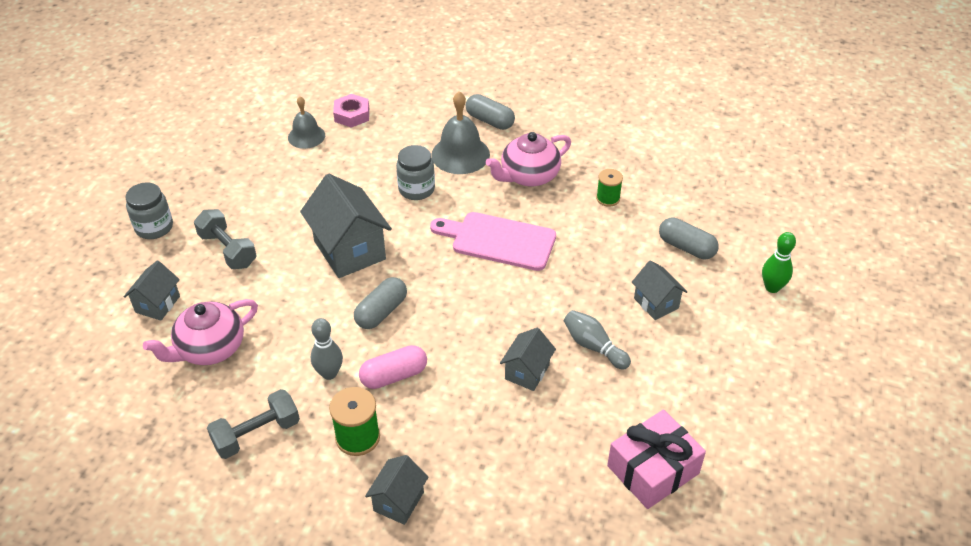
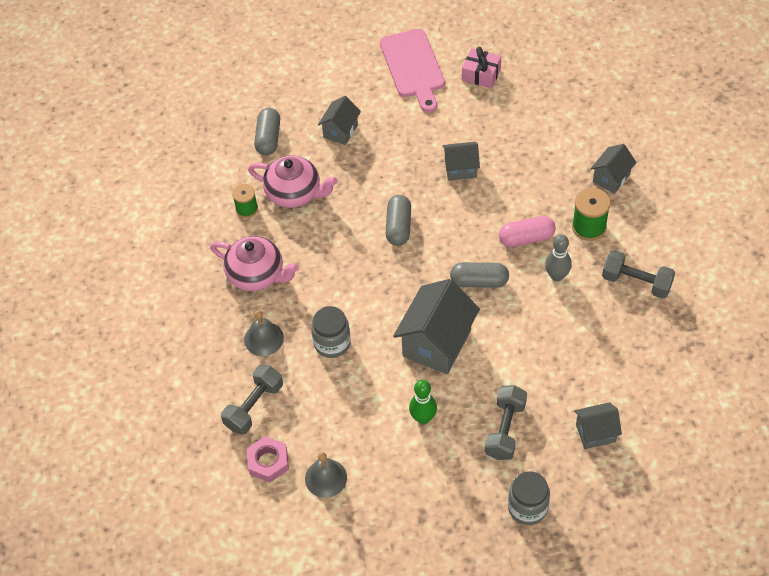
camera: 120 degrees left, 10 degrees up
(210, 348) = (601, 364): pink teapot -> pink teapot (294, 193)
(394, 376) = (526, 238): pink capsule -> pink capsule turned 45 degrees counterclockwise
(398, 501) = (611, 178): grey house -> grey house turned 45 degrees counterclockwise
(405, 126) = (254, 406): none -> grey dumbbell
(460, 154) = (263, 339): grey bell -> grey bell, size x0.65
(490, 121) = (200, 344): grey capsule -> grey capsule (398, 227)
(498, 241) = (349, 252): pink cutting board -> pink cutting board (413, 67)
(593, 346) = (408, 145): grey bowling pin -> none
(653, 469) = (481, 74): pink gift -> pink gift, size x0.66
(772, 287) = (275, 77): green bowling pin -> green bowling pin (423, 418)

